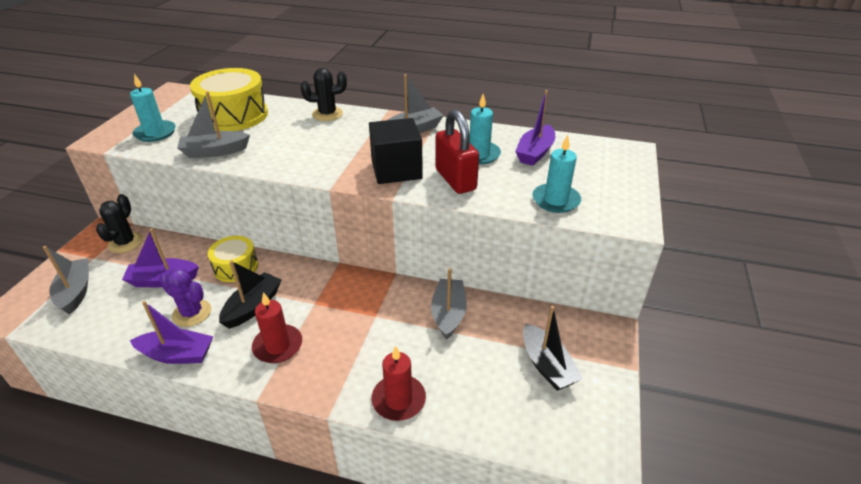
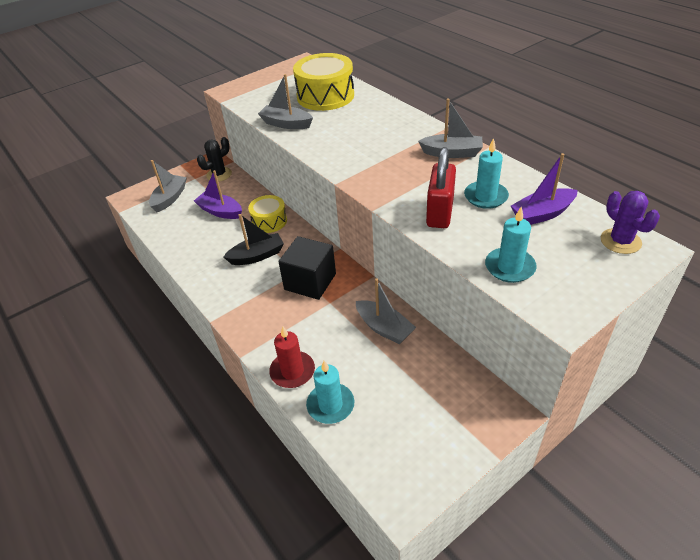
camera: 40 degrees right, 5 degrees up
(155, 133) = (262, 96): turquoise candle -> turquoise candle (330, 405)
(177, 354) = (191, 267): purple boat -> none
(192, 313) = (219, 243): purple cactus -> purple cactus (620, 241)
(278, 346) = (250, 292): red candle -> none
(327, 114) = (395, 115): black cactus -> none
(396, 170) = (400, 186): black cube -> black cube (310, 281)
(448, 314) = (384, 328): grey boat -> grey boat turned 90 degrees clockwise
(547, 365) = (423, 410): black boat -> none

